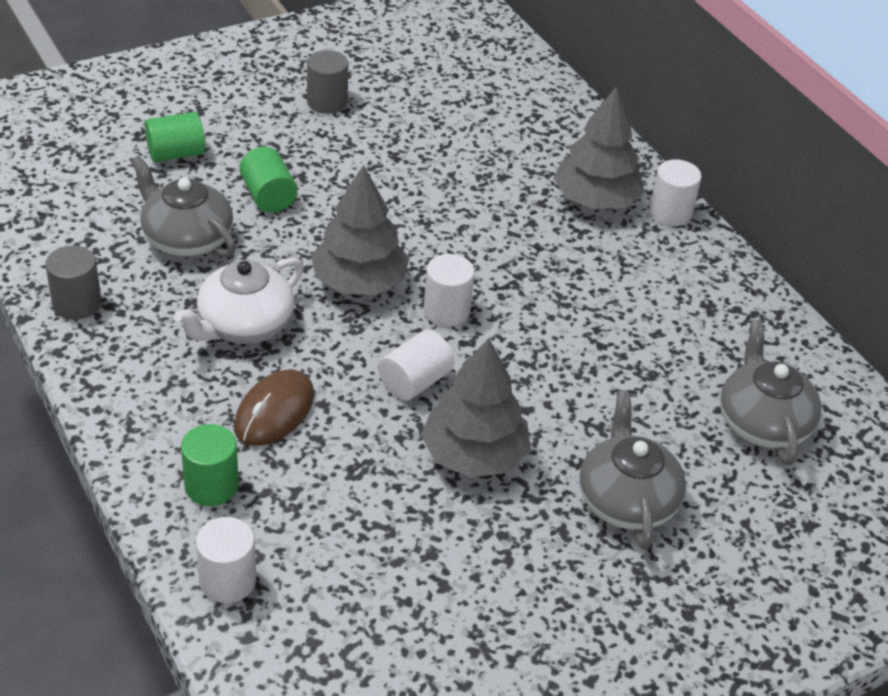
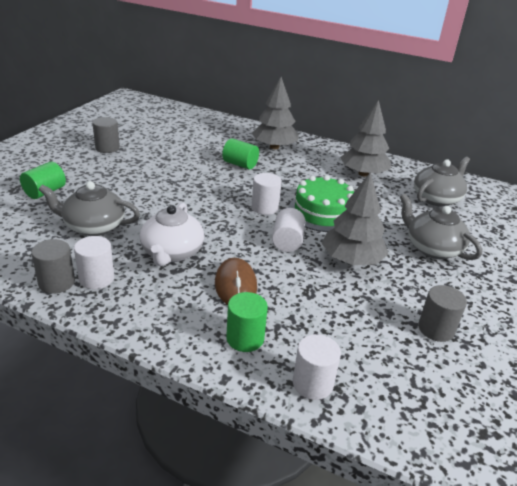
camera: 35 degrees left, 10 degrees down
(268, 196) = (120, 193): green cylinder -> green cylinder (240, 164)
(359, 282) = (210, 212): grey tree -> grey tree (363, 174)
(464, 609) = (436, 329): none -> grey cylinder
(526, 358) = (322, 212): none -> green cake
(670, 213) = (308, 142): white cylinder -> white cylinder (96, 278)
(762, 422) = (436, 198): grey teapot -> grey teapot turned 90 degrees clockwise

